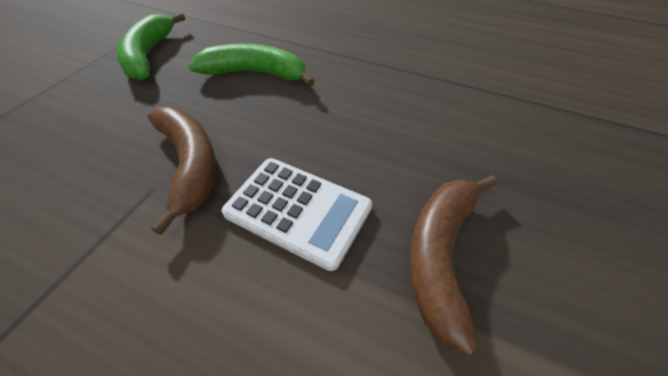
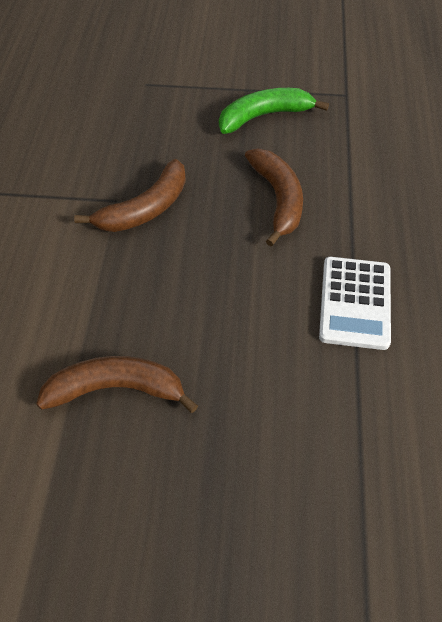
camera: 70 degrees right, 5 degrees up
(255, 73) = (278, 199): green banana -> brown banana
(298, 210) = (126, 289): white calculator -> white calculator (355, 303)

